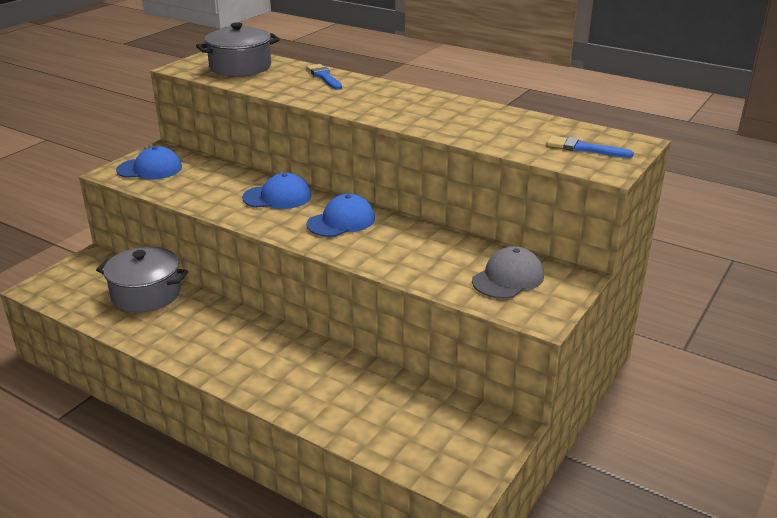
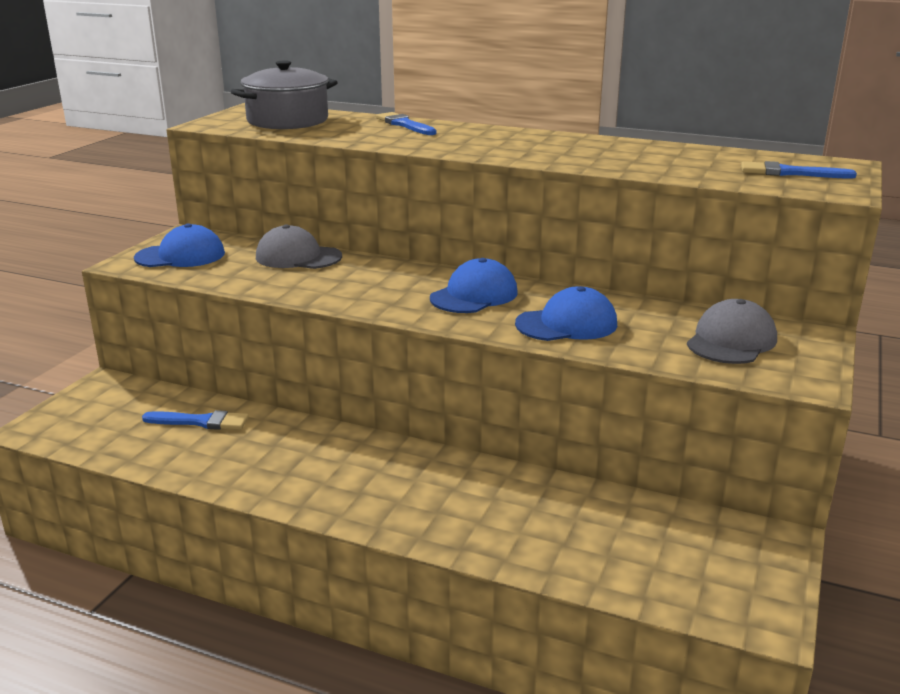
camera: 10 degrees left, 5 degrees down
(146, 294) = (201, 422): grey pot -> blue brush
(231, 176) = (298, 257): none -> grey cap
(277, 197) = (373, 275): blue cap -> blue cap (567, 324)

